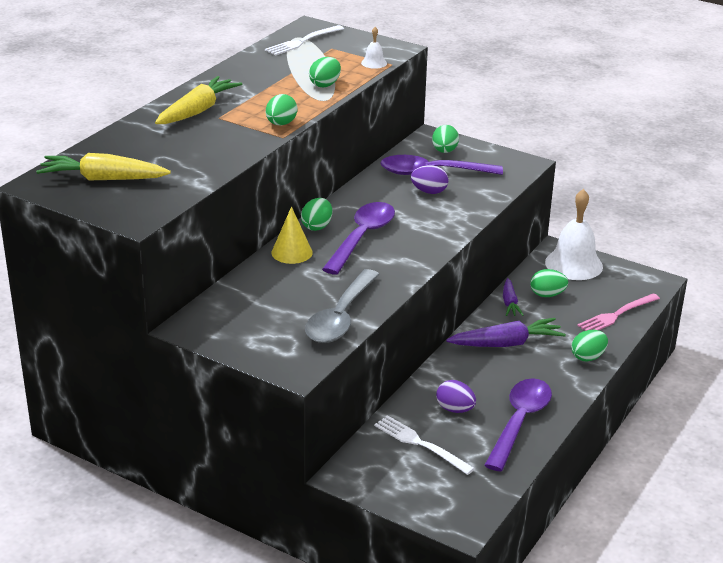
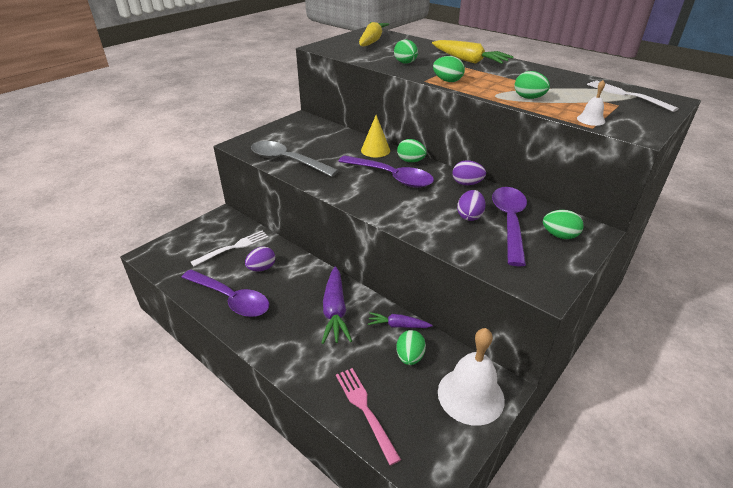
camera: 100 degrees right, 5 degrees up
(362, 192) = (467, 183): none -> purple egg
(588, 357) = (298, 364): green egg -> green egg (405, 63)

